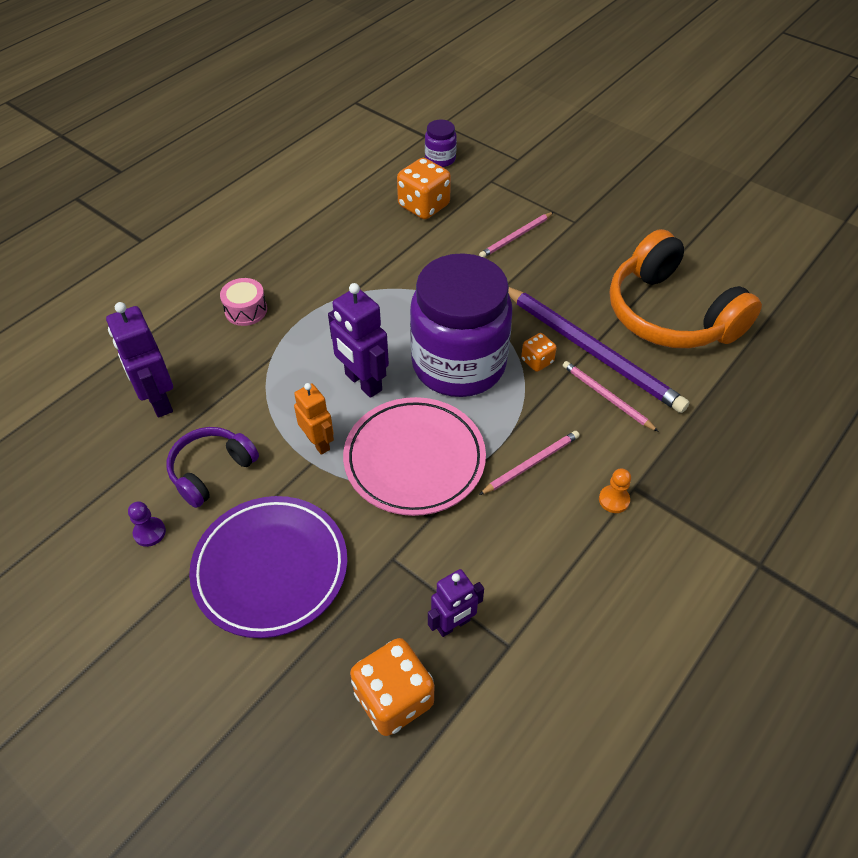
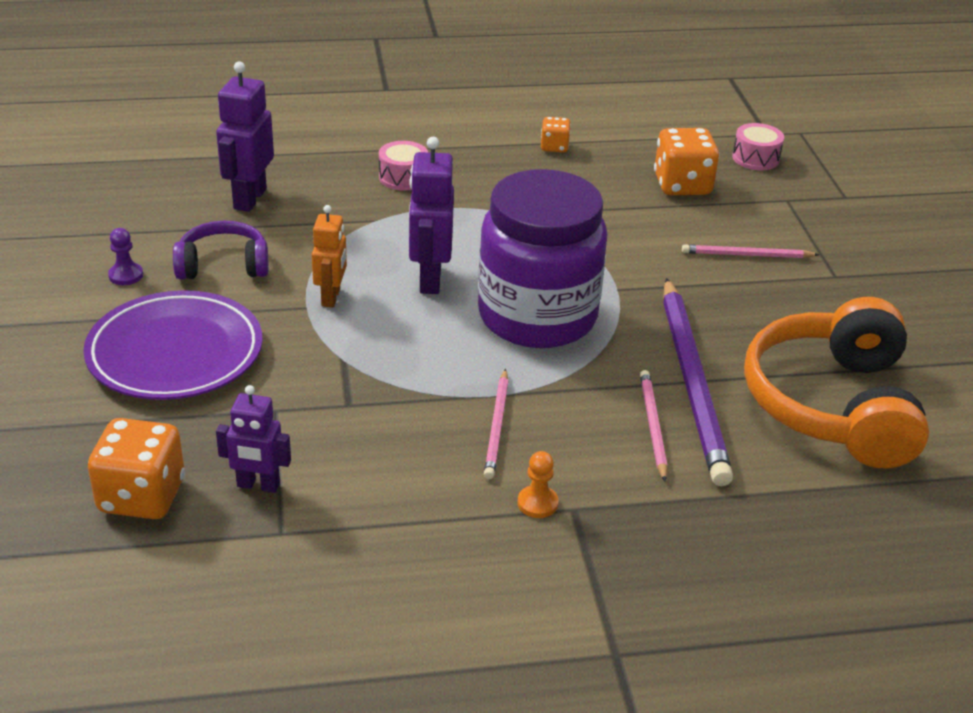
camera: 40 degrees right, 15 degrees down
(414, 460) = (394, 357): pink plate -> none
(440, 159) = (755, 158): purple jar -> pink drum
(531, 464) = (497, 426): pink pencil -> pink pencil turned 90 degrees clockwise
(537, 361) = (620, 358): orange dice -> orange dice (554, 147)

